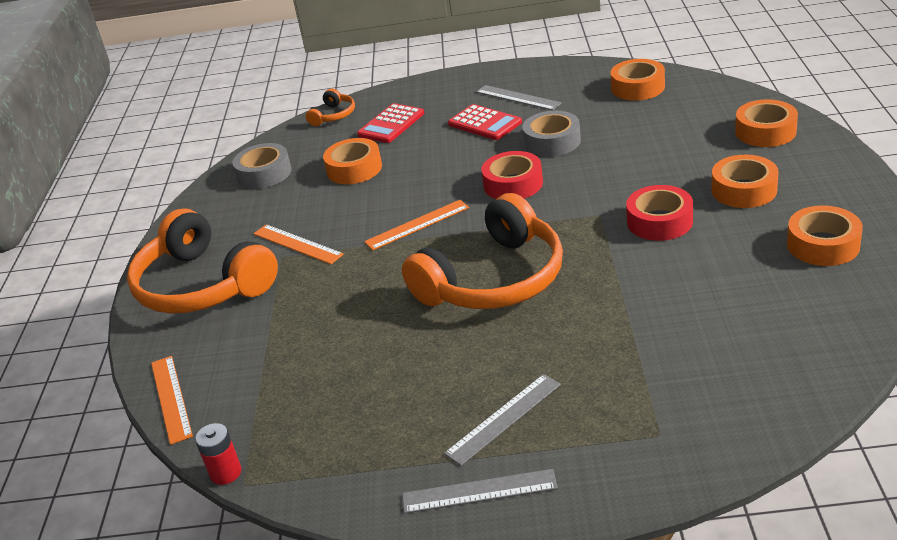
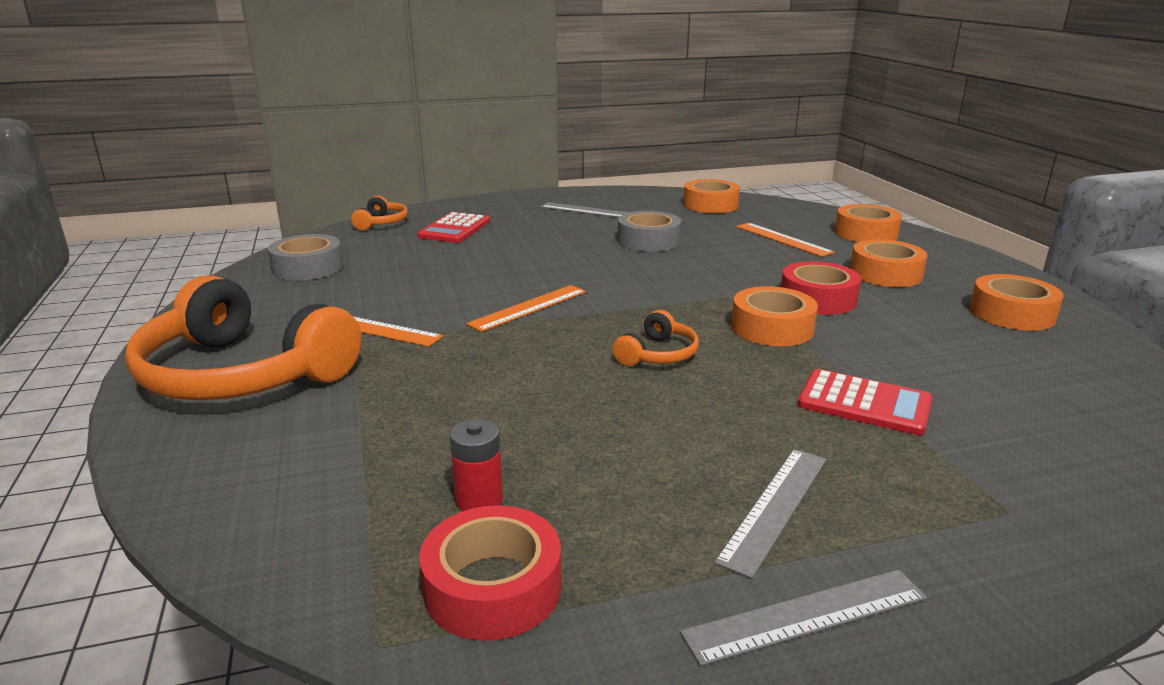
camera: 20 degrees left, 10 degrees down
(171, 398) = (210, 518): orange ruler -> orange ruler (783, 239)
(225, 473) = (337, 629): red battery -> red battery (479, 499)
(354, 169) = (425, 263): orange tape -> orange tape (772, 328)
(484, 123) = (563, 228): red calculator -> red calculator (864, 403)
(494, 279) = (658, 354): orange headphones -> orange headphones, size x0.44
(513, 184) = (626, 272): red tape -> red tape (493, 587)

